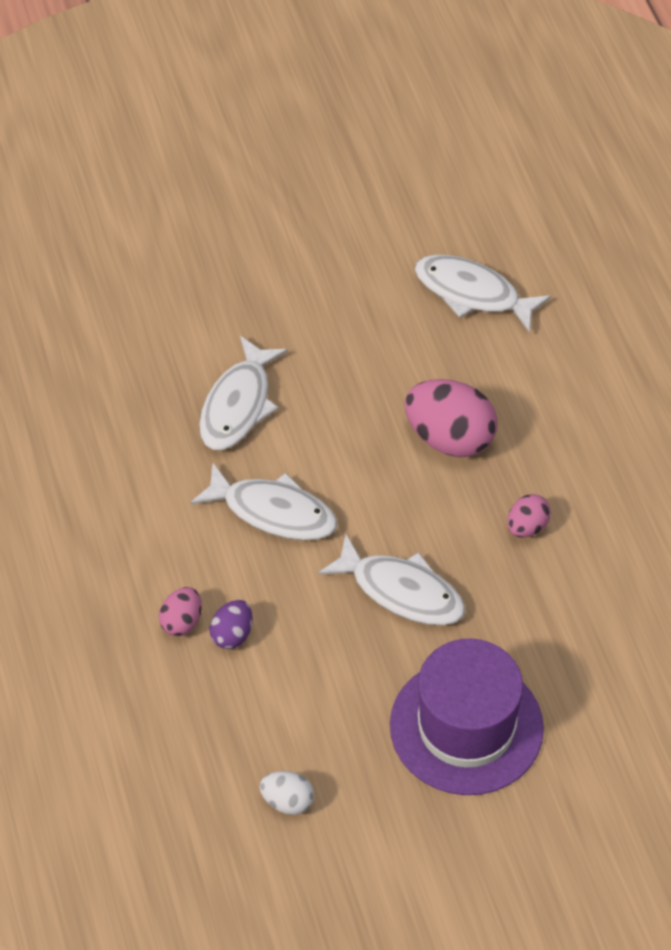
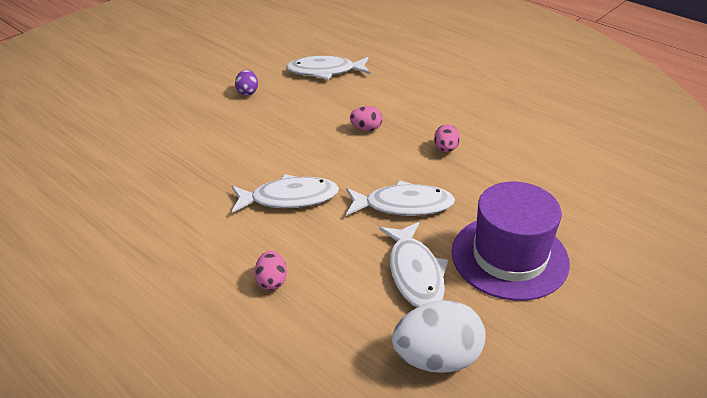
camera: 30 degrees left, 15 degrees down
(232, 634) = (313, 273): purple egg -> purple egg (247, 92)
(238, 405) = (227, 157): white fish -> white fish (415, 273)
(287, 801) = (437, 358): white egg -> white egg, size x1.92
(449, 438) = (366, 128): pink egg -> pink egg, size x0.52

